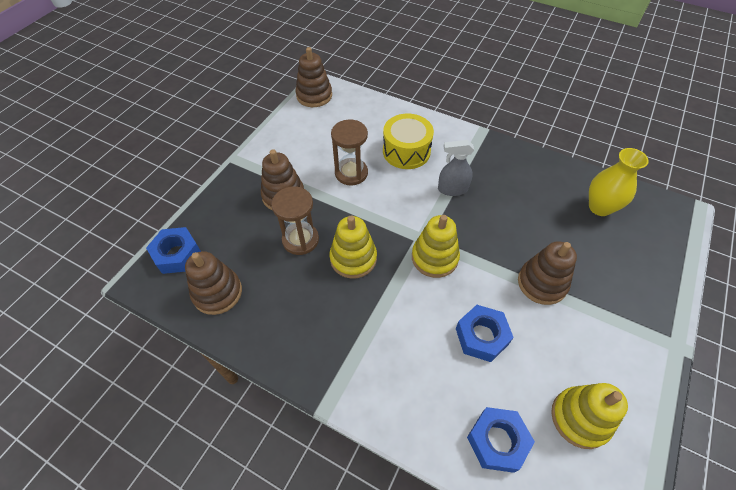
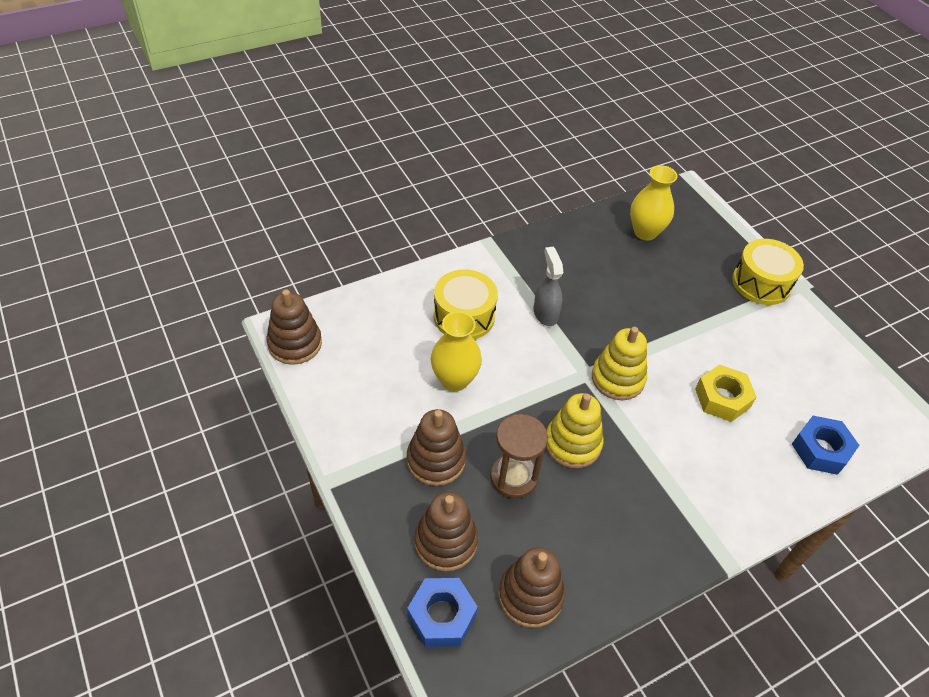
camera: 60 degrees left, 5 degrees down
(351, 173) = (454, 380): brown hourglass -> yellow vase
(452, 189) = (545, 313): grey spray bottle -> grey spray bottle turned 135 degrees clockwise
(481, 336) = (722, 398): blue nut -> yellow nut
(542, 283) = (695, 323): brown stacking toy -> brown stacking toy (445, 542)
(580, 418) = (827, 384): yellow stacking toy -> none
(642, 312) = (761, 283): none -> yellow drum

